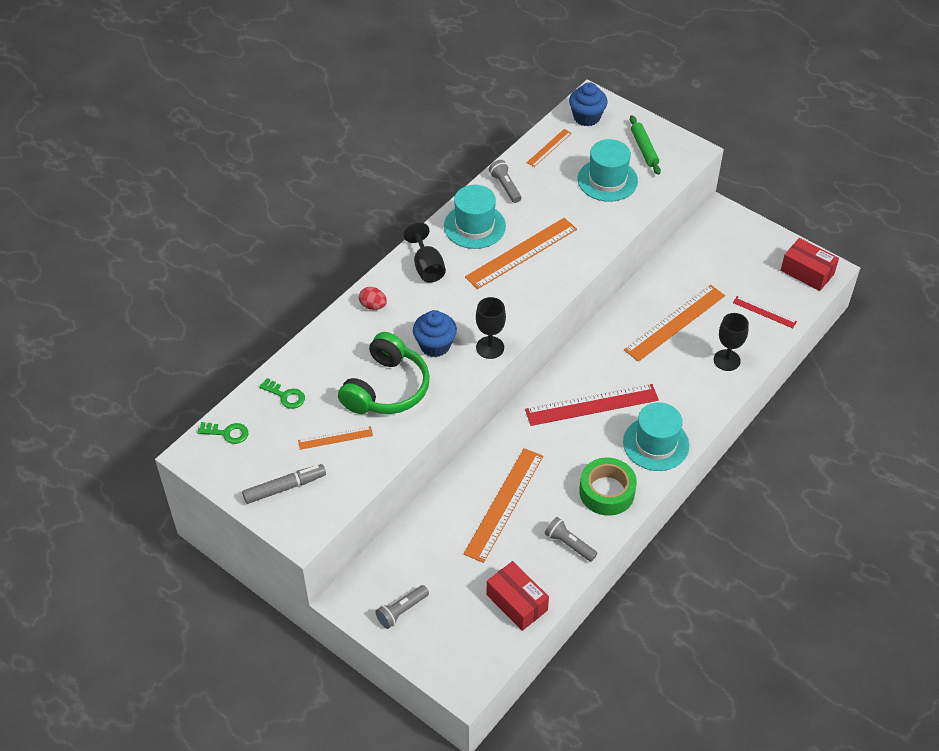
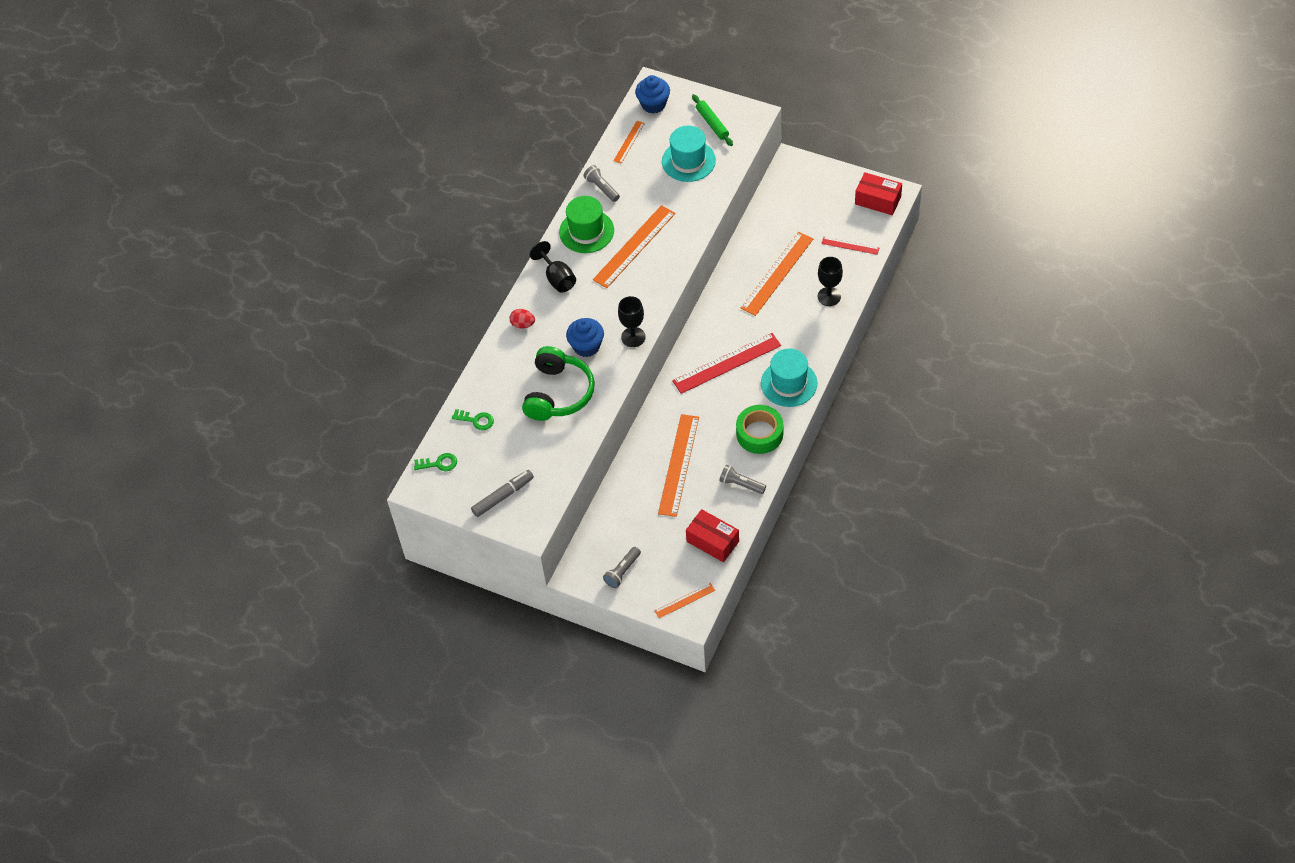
camera: 10 degrees left, 5 degrees up
(335, 438) = (530, 445): orange ruler -> orange ruler (684, 600)
(474, 226) = (586, 231): turquoise hat -> green hat

